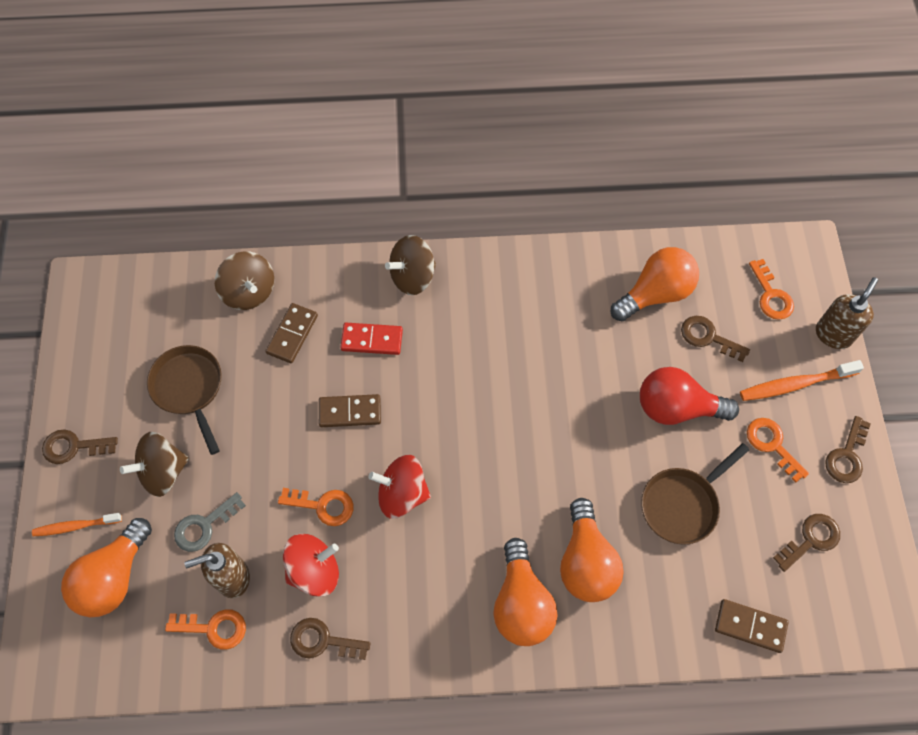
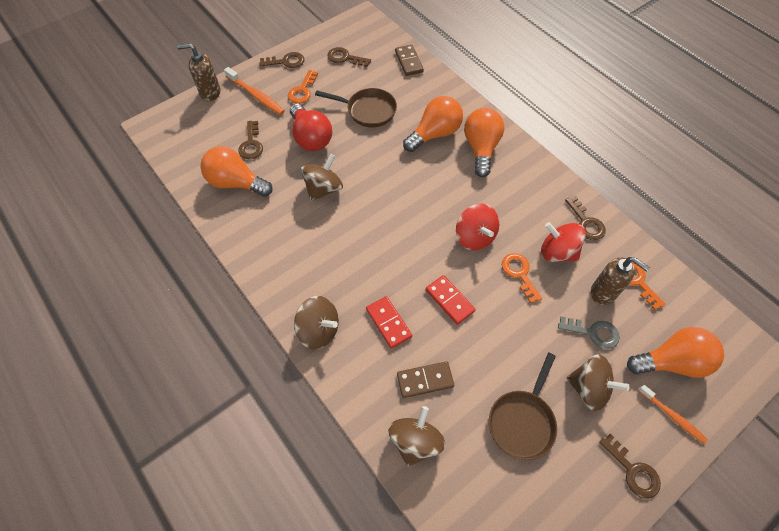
camera: 125 degrees left, 5 degrees down
(350, 412) = (450, 300): brown domino -> red domino
(521, 603) = (481, 149): orange light bulb -> orange light bulb turned 45 degrees counterclockwise
(584, 377) = (323, 189): none -> brown spinning top
(771, 295) = (199, 128): orange key -> none

